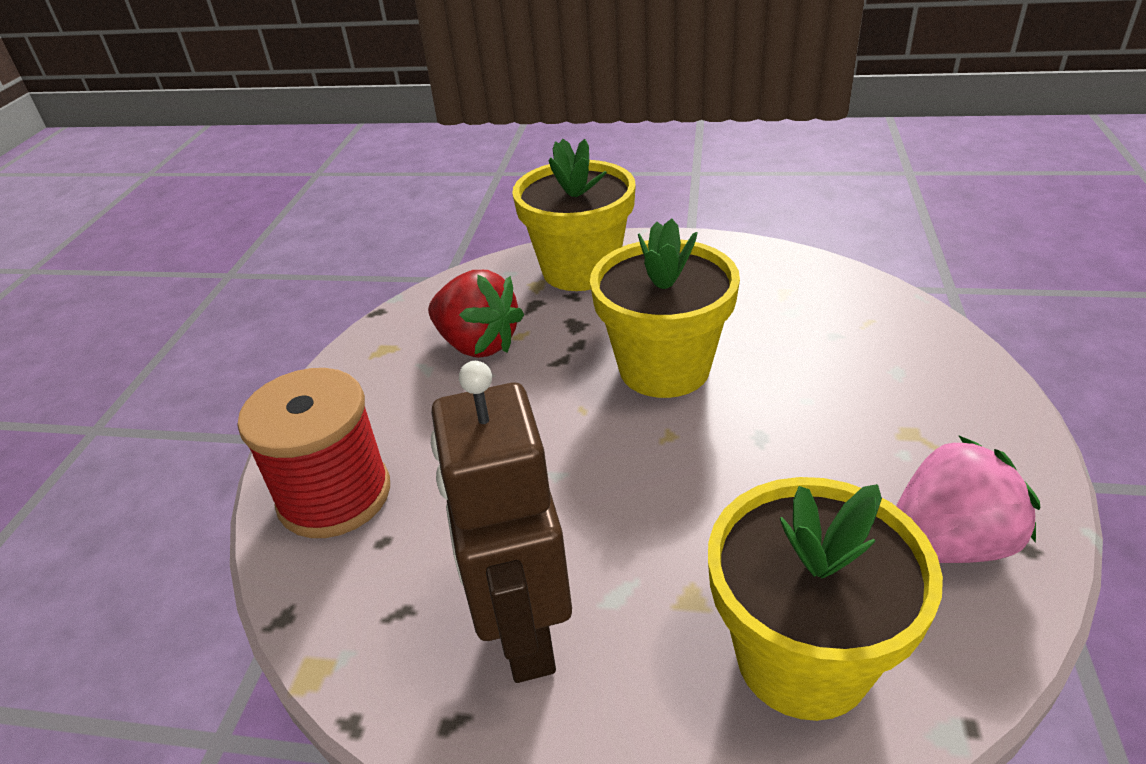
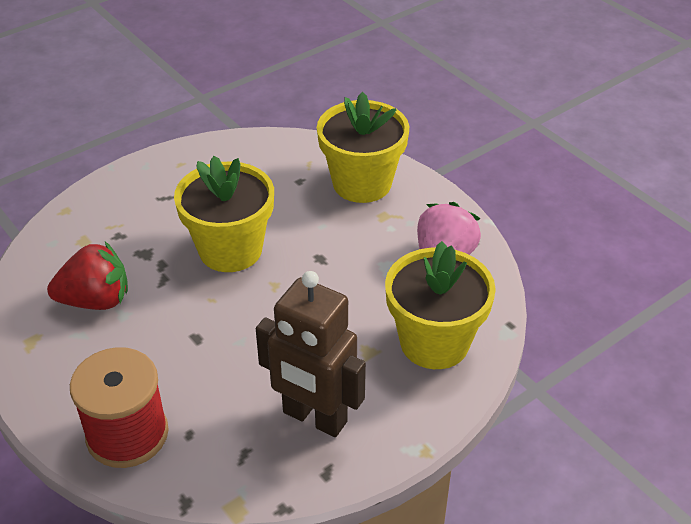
camera: 50 degrees left, 5 degrees up
(580, 270) = (102, 215): yellow flower pot -> yellow flower pot (362, 183)

